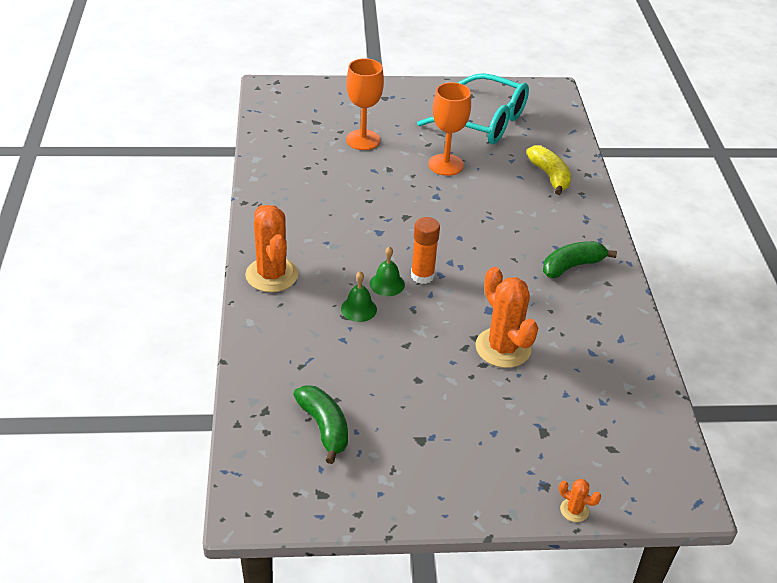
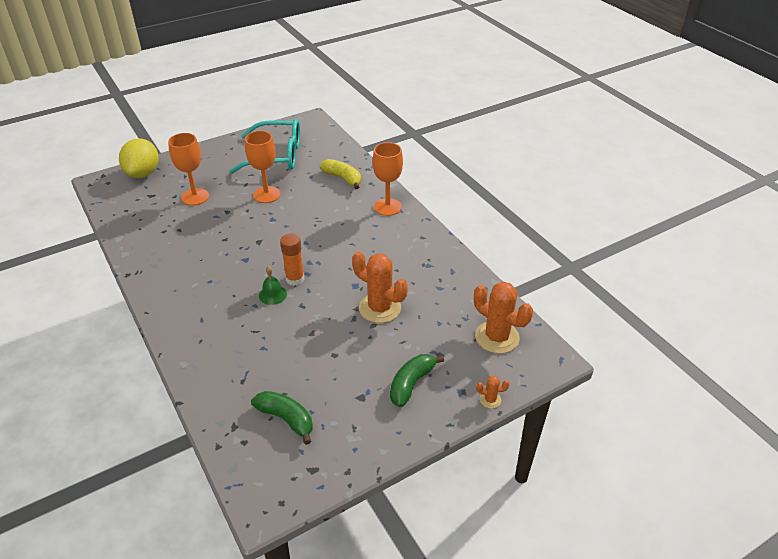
camera: 25 degrees left, 0 degrees up
(272, 275) = (181, 321): orange cactus -> orange cactus (497, 337)
(321, 93) = (143, 173): none -> yellow lemon
(358, 309) = (262, 321): green bell -> none
(572, 266) = (393, 234): green banana -> green banana (411, 384)
(585, 230) = (387, 207): none -> orange goblet

